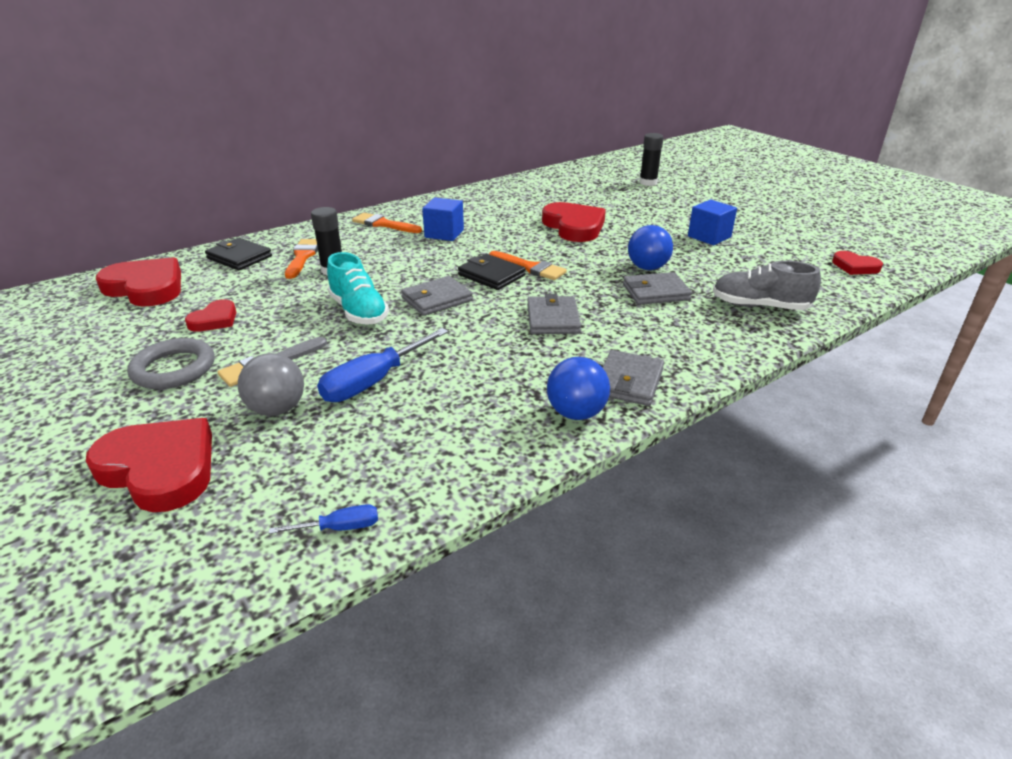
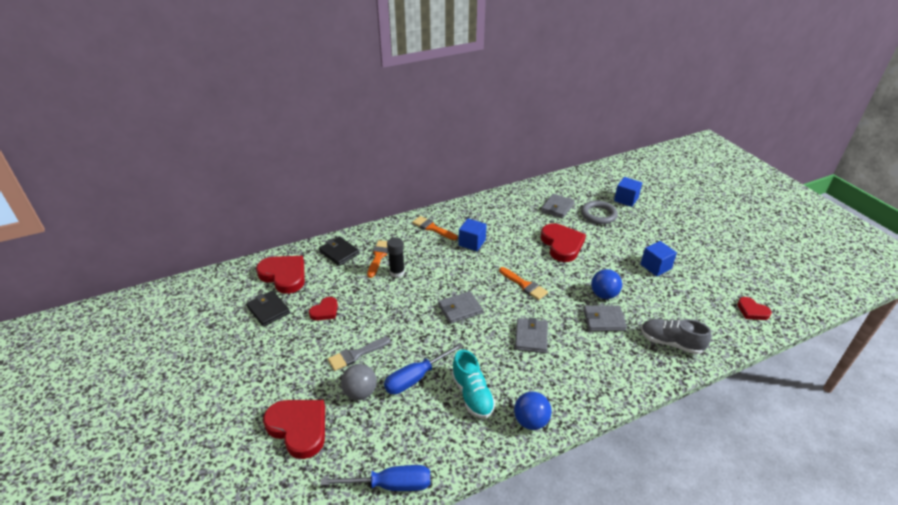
camera: 10 degrees right, 5 degrees up
(174, 369) = (303, 351): grey ring -> grey ring (598, 215)
(339, 528) = (390, 485): blue screwdriver -> blue screwdriver, size x1.96
(358, 311) = (411, 314): turquoise shoe -> turquoise shoe (472, 394)
(491, 275) = (498, 290): black wallet -> black wallet (268, 310)
(628, 381) = (568, 400): grey wallet -> grey wallet (557, 208)
(648, 182) = (626, 199): black glue stick -> blue cube

